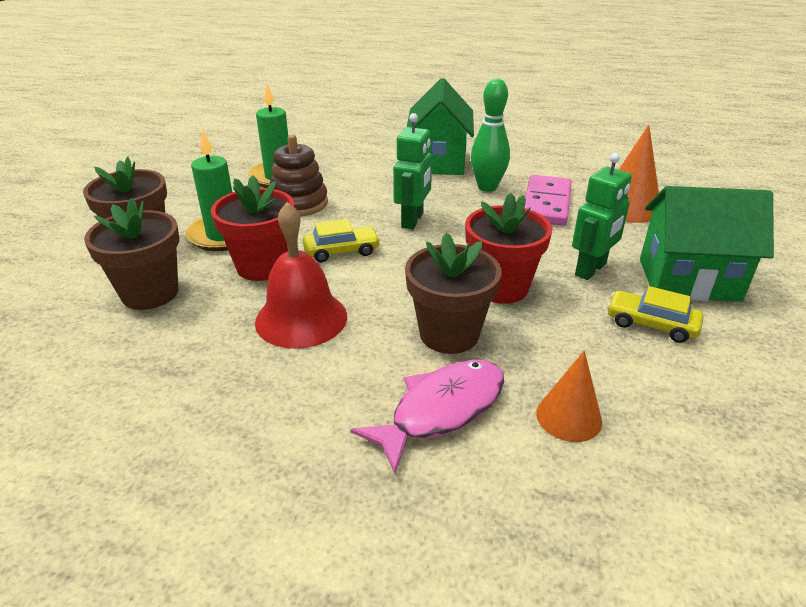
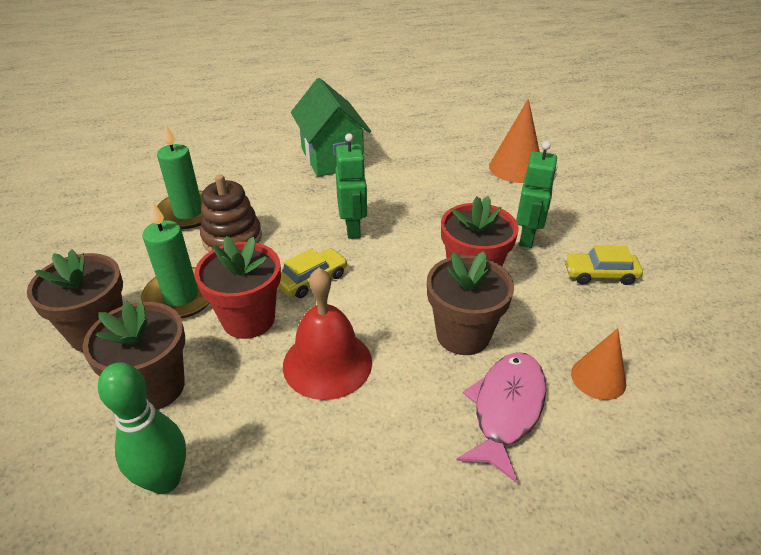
camera: 25 degrees left, 5 degrees up
(487, 187) = (393, 176): green bowling pin -> green bowling pin (165, 480)
(546, 204) = (452, 181): pink domino -> none
(688, 280) = (599, 225): green house -> none

